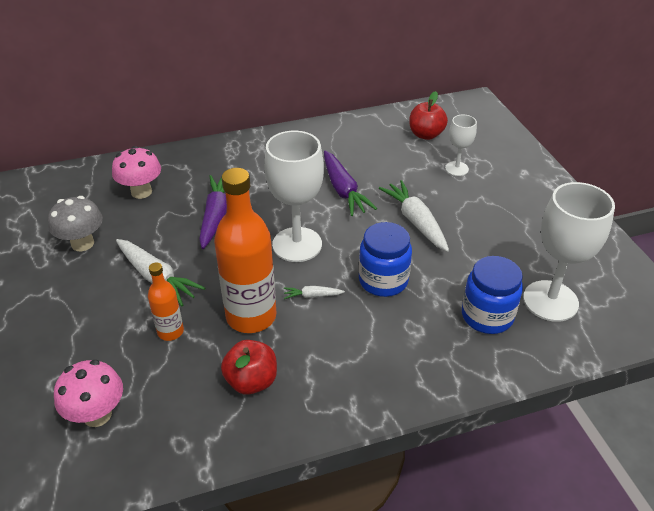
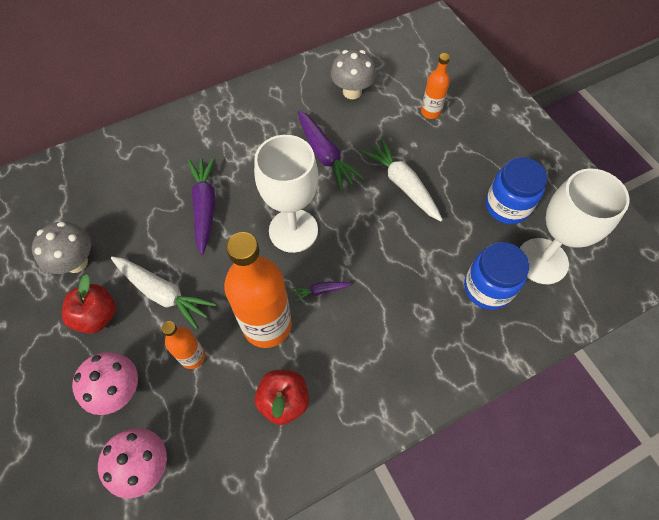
camera: 10 degrees left, 20 degrees up
(141, 192) = (120, 187): pink mushroom -> pink mushroom (119, 390)
(312, 296) = (320, 291): white carrot -> purple carrot
(381, 145) = (352, 92): none -> grey mushroom
(383, 280) = (384, 262): blue jar -> blue jar (507, 206)
(426, 134) = (393, 72): red apple -> red apple (97, 316)
(456, 169) = (430, 112): white goblet -> orange bottle

